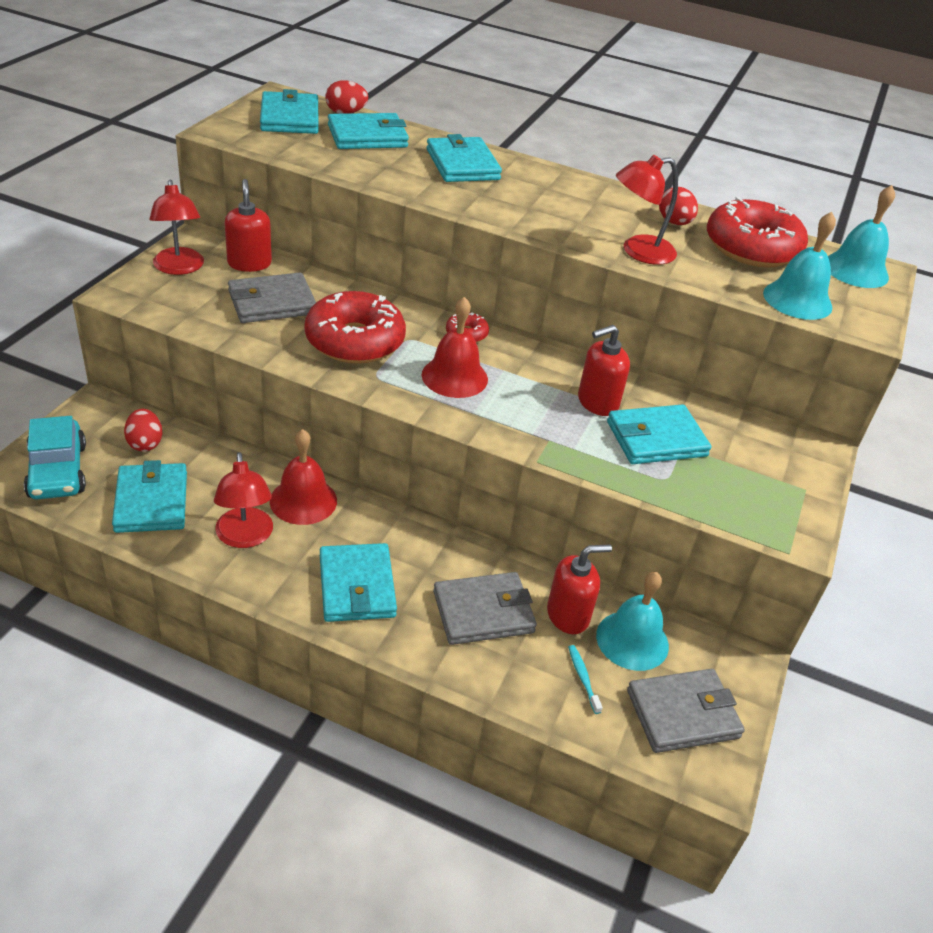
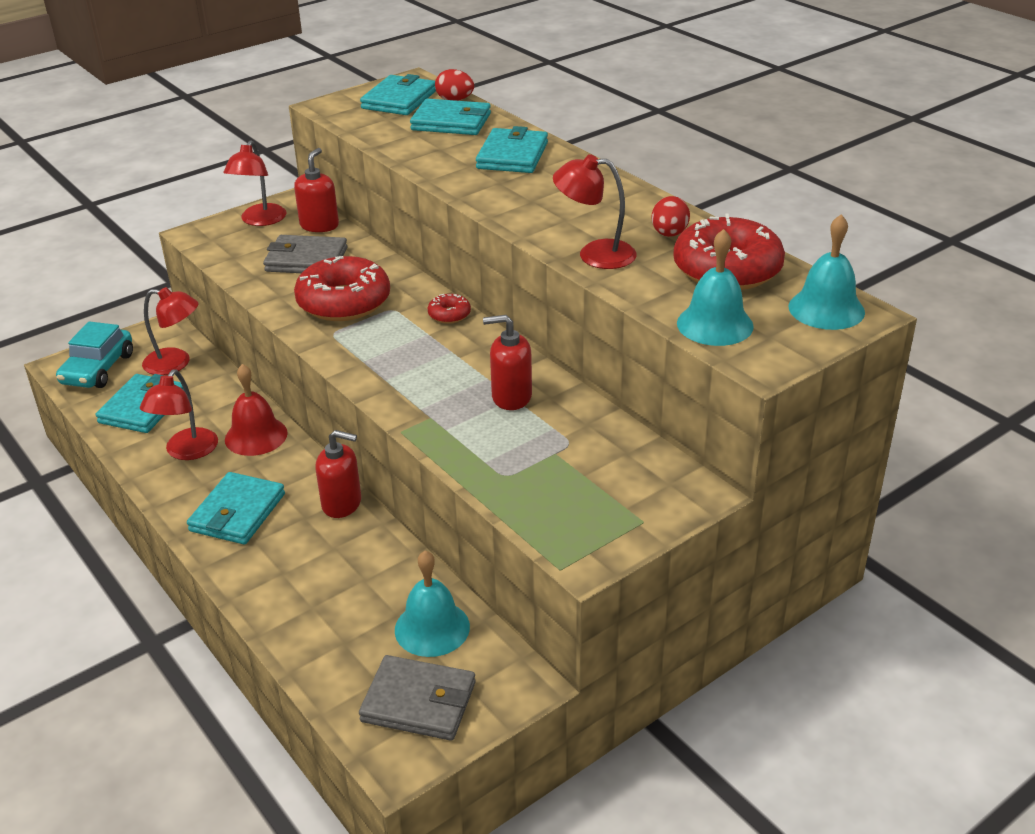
camera: 35 degrees right, 5 degrees down
(145, 443) = (176, 363): red egg -> red lamp
(454, 377) = (400, 348): red bell -> none
(483, 612) = (321, 563): grey wallet -> none
(568, 615) = (393, 589): red soap dispenser -> red soap dispenser (342, 504)
(583, 678) = (357, 642): turquoise toothbrush -> none
(656, 439) = (535, 440): turquoise wallet -> none

